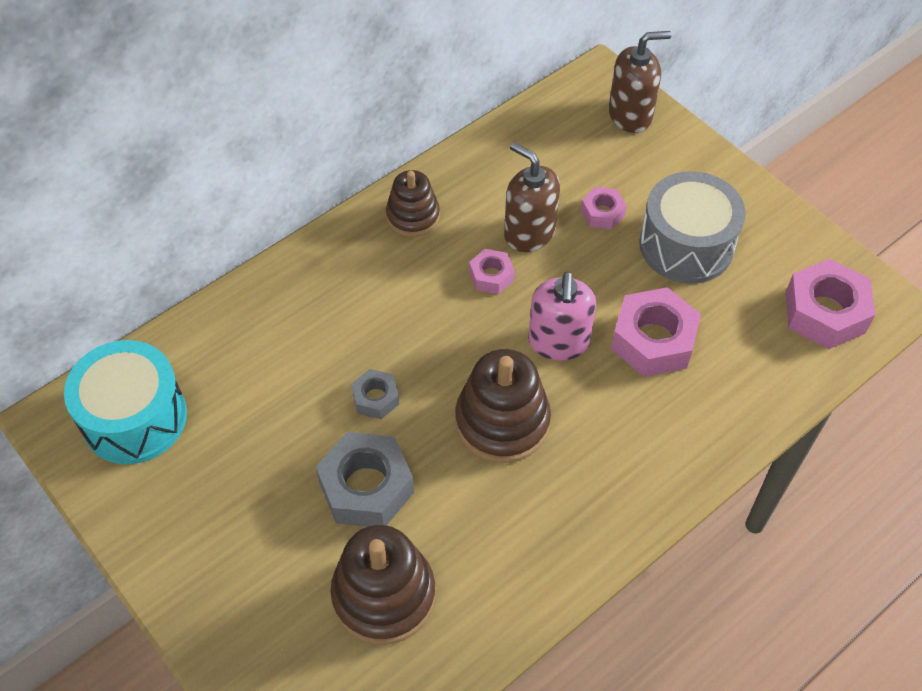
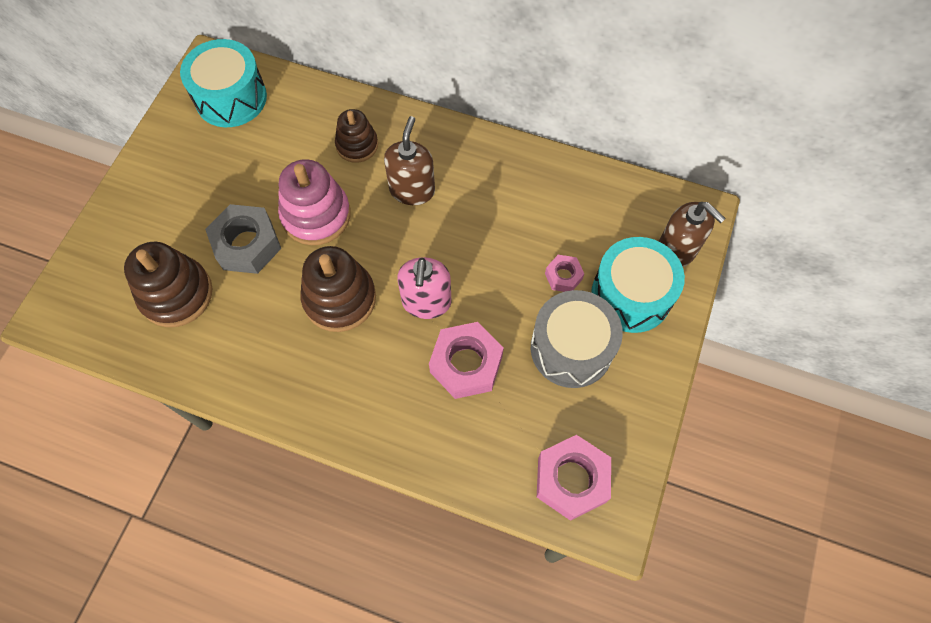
camera: 60 degrees right, 10 degrees up
(375, 398) = (316, 215): grey nut -> pink stacking toy
(413, 216) = (478, 159): brown stacking toy -> brown stacking toy (357, 145)
(491, 276) = (457, 232): pink nut -> none
(529, 233) = (512, 237): brown soap dispenser -> brown soap dispenser (412, 190)
(558, 342) = (426, 302): pink soap dispenser -> pink soap dispenser turned 60 degrees counterclockwise
(657, 172) = (631, 295): none -> turquoise drum

